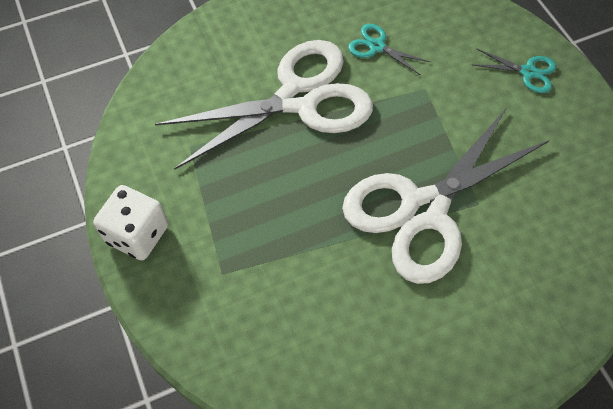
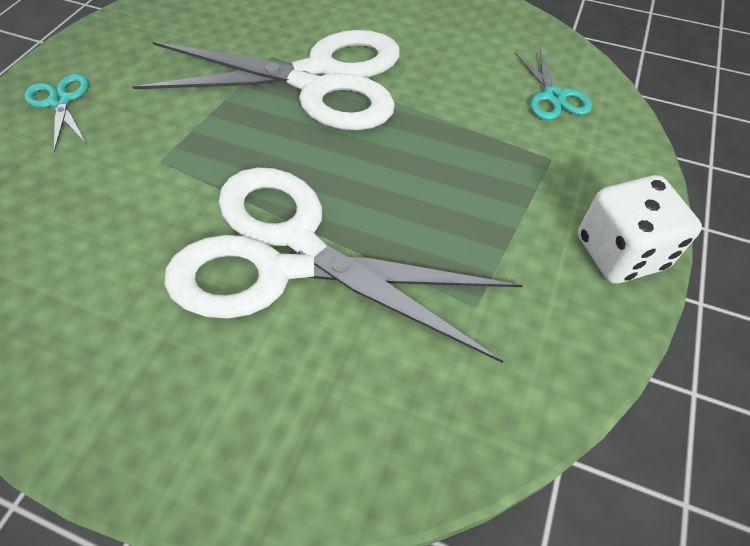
camera: 135 degrees left, 5 degrees down
(376, 47) = (125, 241): turquoise scissors -> turquoise scissors (553, 96)

